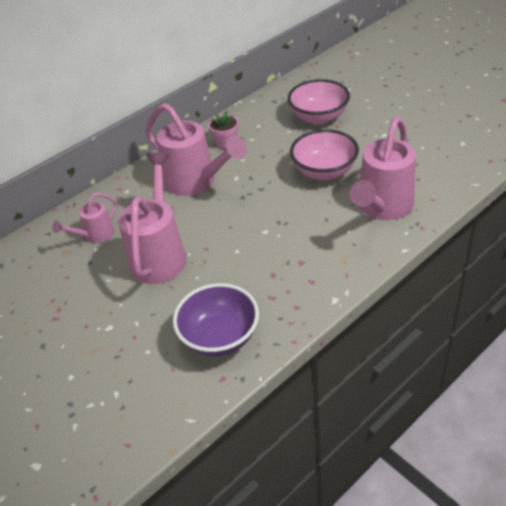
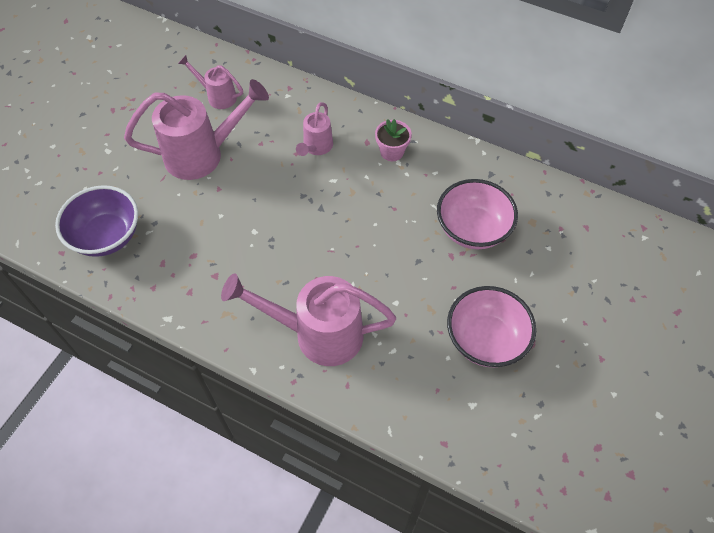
camera: 65 degrees right, 15 degrees up
(196, 182) = (316, 147): pink watering can -> pink watering can, size x0.53
(324, 171) = (367, 261): pink bowl -> pink bowl (485, 339)

